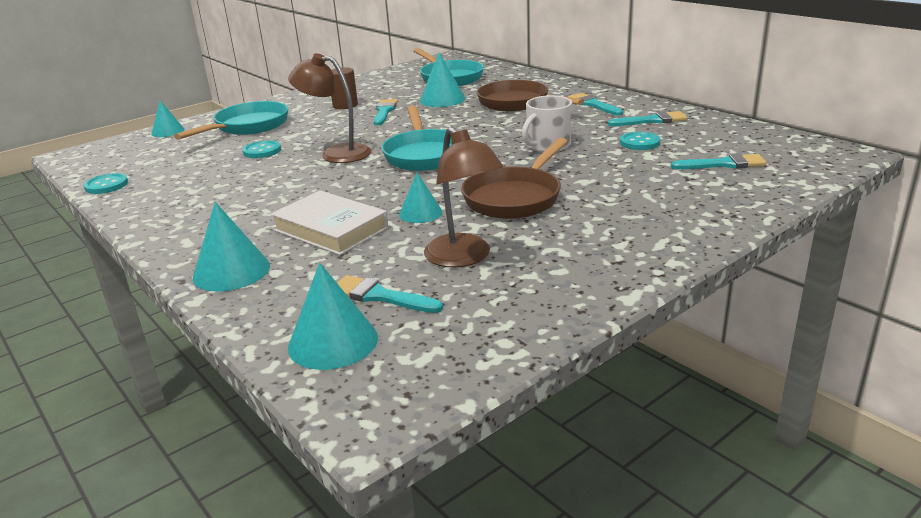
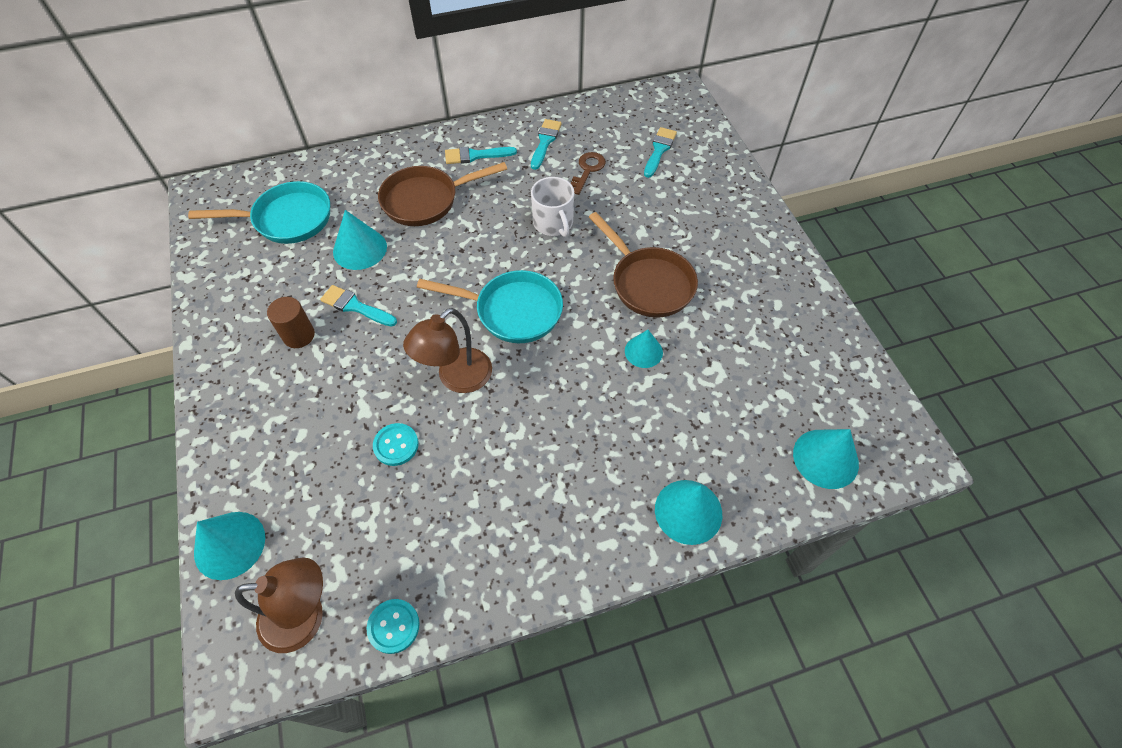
camera: 70 degrees left, 30 degrees up
(168, 131) = (229, 545): turquoise cone -> turquoise cone, size x1.54
(248, 127) = (293, 447): turquoise pan -> none
(331, 229) = (641, 422): white book -> none
(380, 296) = (773, 415): turquoise brush -> none
(464, 258) = (736, 348): brown lamp -> brown lamp (305, 617)
(639, 143) = (587, 170): turquoise button -> brown key

